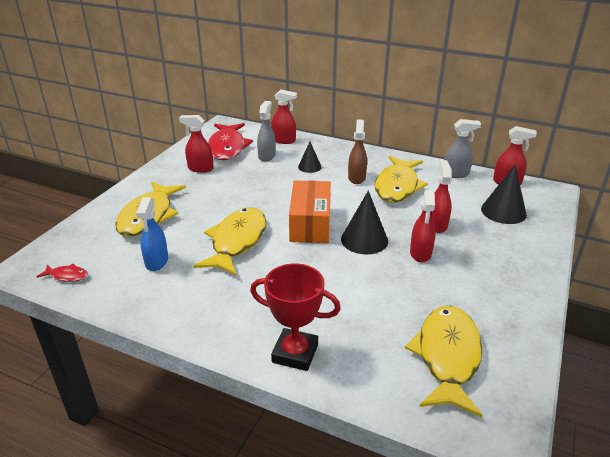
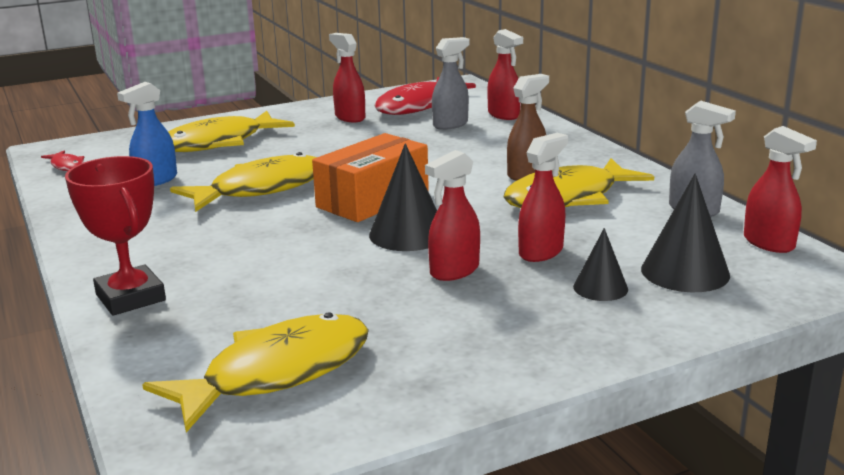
camera: 40 degrees right, 10 degrees down
(309, 167) = (484, 147): black cone -> black cone (600, 288)

